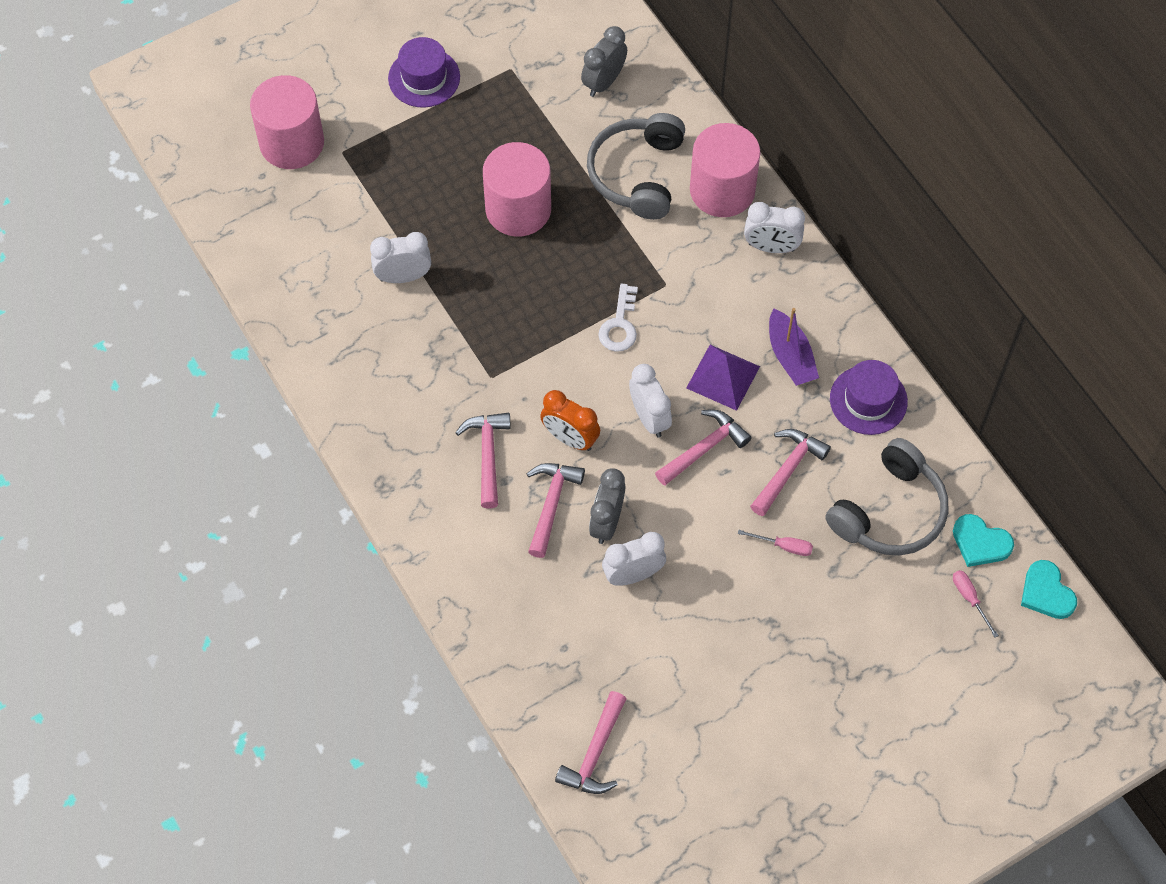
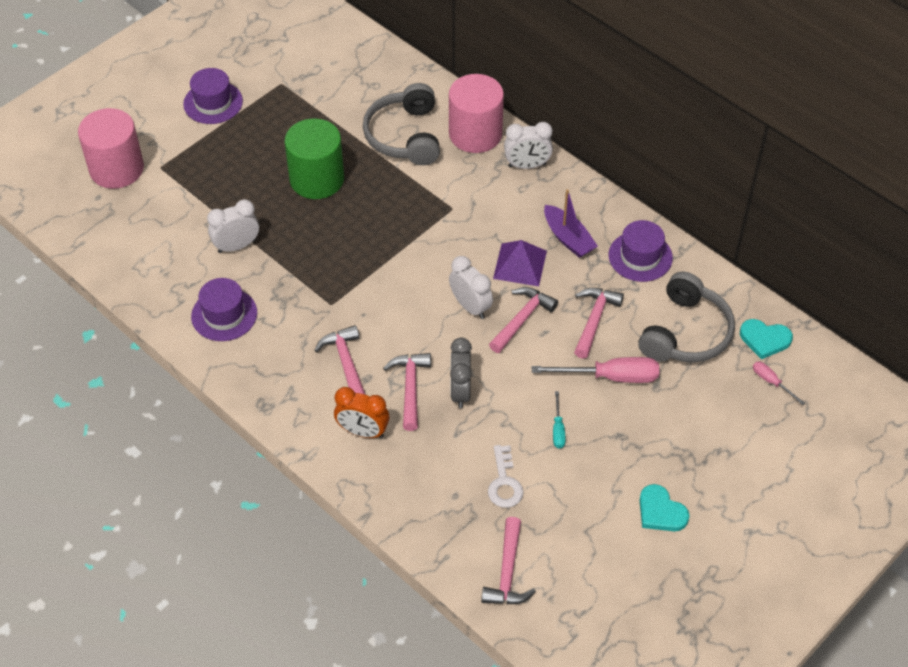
camera: 15 degrees left, 10 degrees down
(367, 361) = (224, 314): none -> purple hat
(518, 209) = (317, 179): pink cylinder -> green cylinder
(570, 438) = (410, 335): orange clock -> orange clock (363, 431)
(603, 82) = (358, 78): grey clock -> none
(619, 325) = (425, 244): white key -> white key (504, 483)
(633, 575) = (495, 426): white clock -> none
(703, 596) = (558, 429): none -> turquoise screwdriver
(784, 546) = (610, 377): pink screwdriver -> pink screwdriver, size x1.97
(1046, 592) = (829, 364): turquoise heart -> turquoise heart (660, 511)

